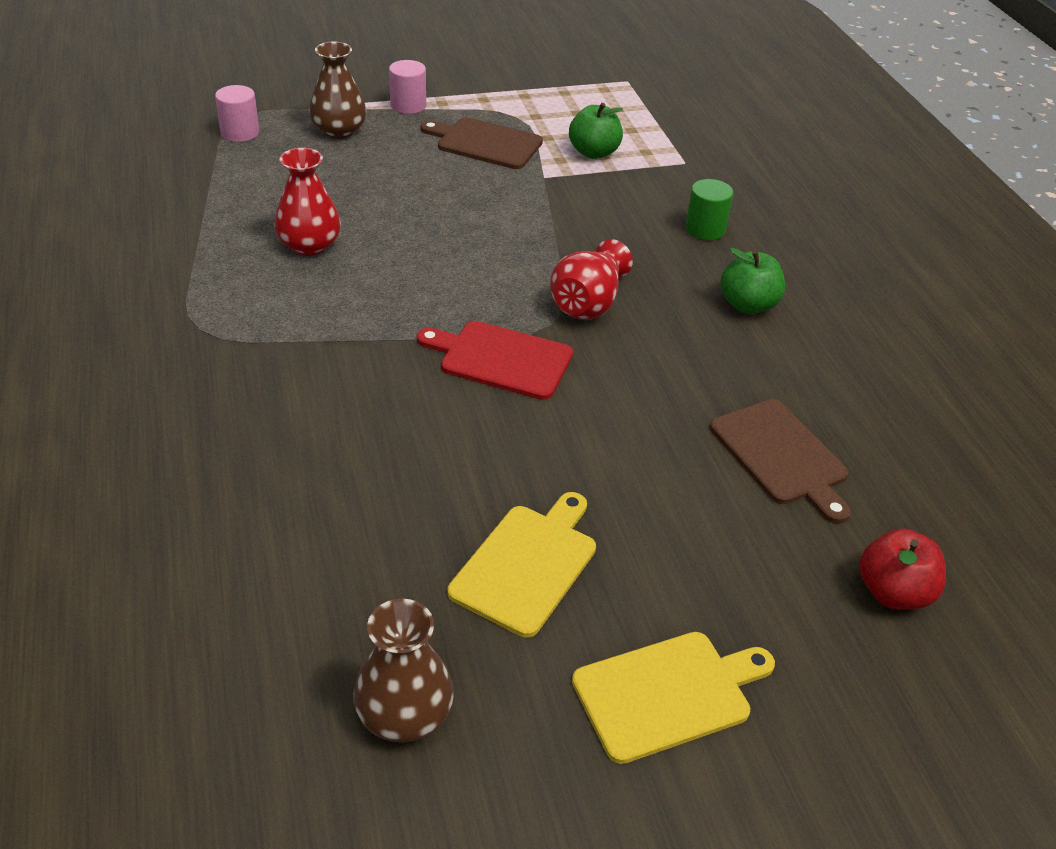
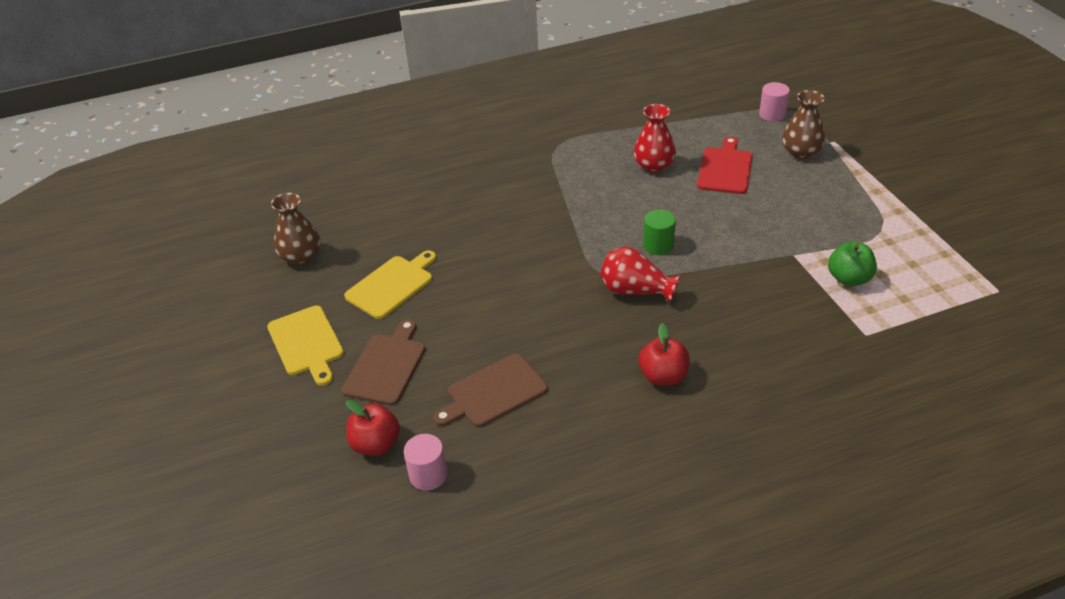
camera: 90 degrees right, 0 degrees up
(408, 105) = (860, 176): pink cylinder -> pink cylinder (428, 475)
(485, 143) = (826, 220): brown cutting board -> brown cutting board (386, 366)
(501, 359) = (562, 257): red cutting board -> red cutting board (725, 169)
(526, 565) = (392, 285): yellow cutting board -> yellow cutting board turned 75 degrees counterclockwise
(705, 229) = (762, 350): green cylinder -> green cylinder (658, 245)
(748, 305) = (663, 376): green apple -> red apple

